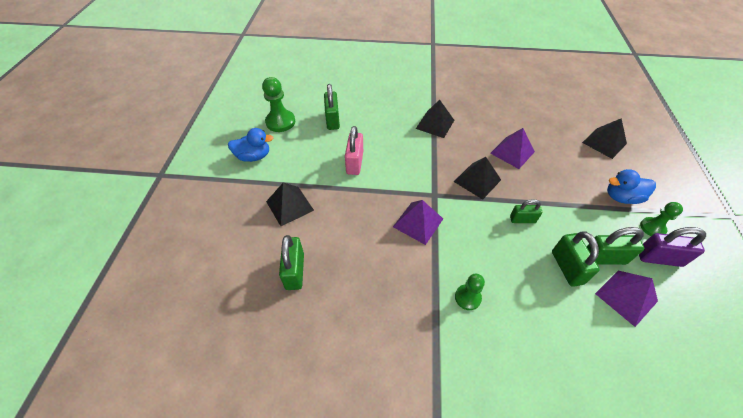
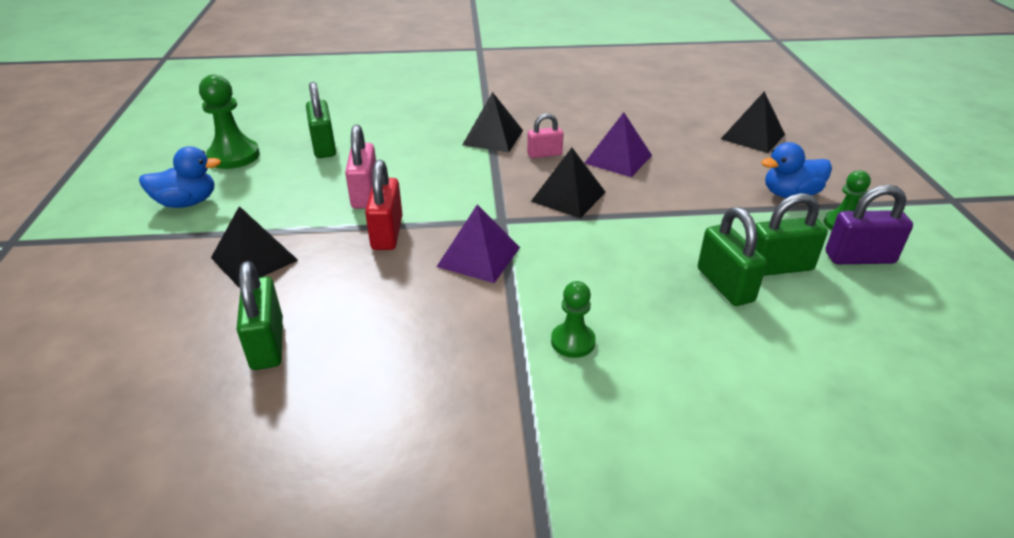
camera: 10 degrees left, 15 degrees down
(365, 196) = (387, 233): none -> red padlock
(466, 142) = (544, 154): none -> pink padlock
(522, 219) = (646, 235): green padlock -> none
(626, 297) = (821, 310): purple pyramid -> none

